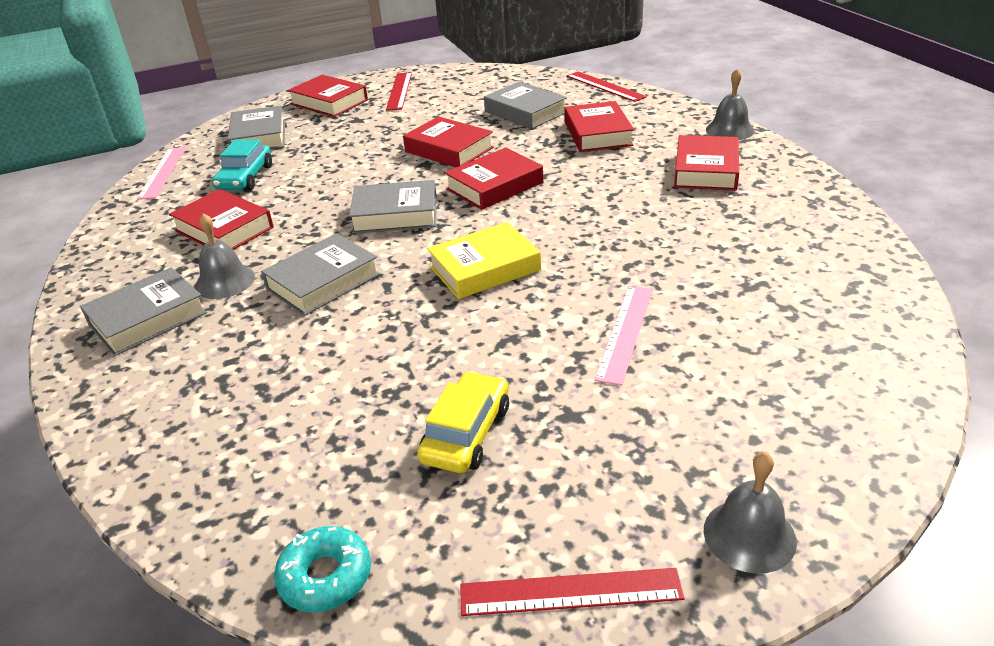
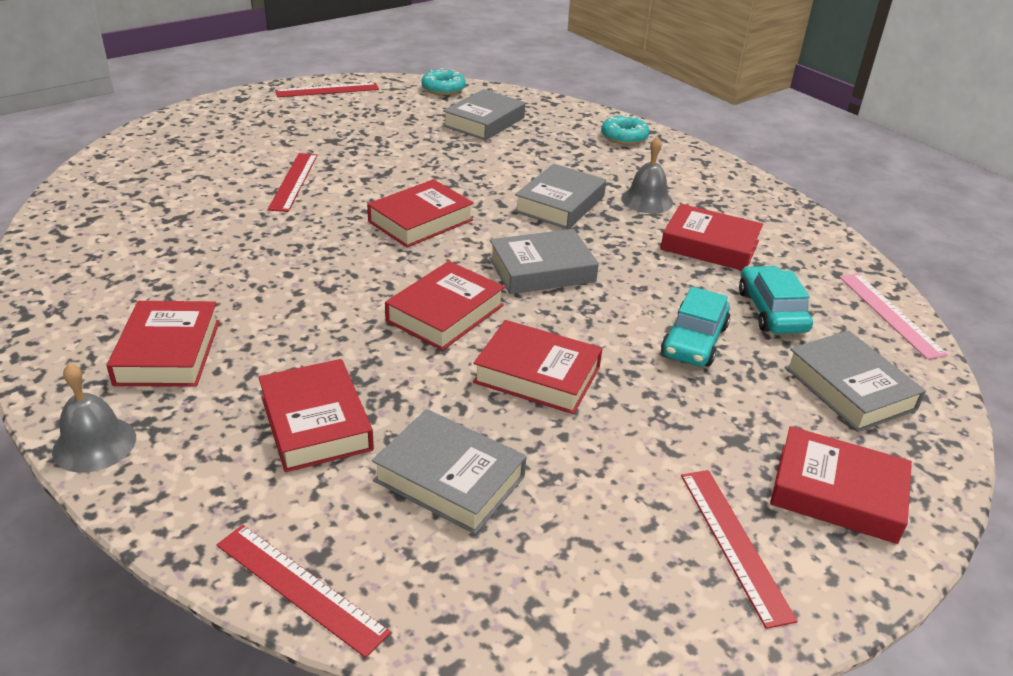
camera: 160 degrees right, 0 degrees up
(131, 394) = (624, 137): none -> turquoise donut
(148, 318) = (674, 173): grey book -> grey book (484, 122)
(325, 163) = (694, 340): none -> turquoise car
(466, 433) = (395, 131): yellow car -> none
(484, 268) = (421, 221): yellow book -> red book
(625, 332) = (294, 181): pink ruler -> red ruler
(749, 535) = (237, 106): grey bell -> none

